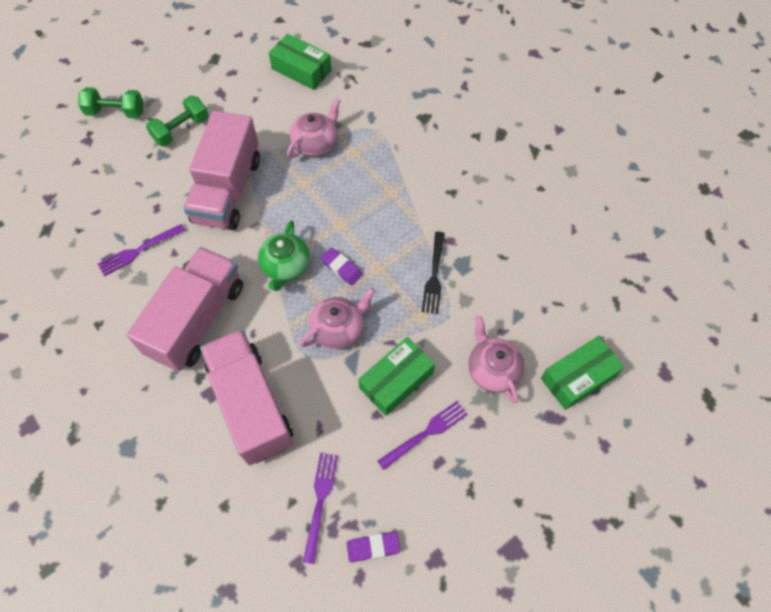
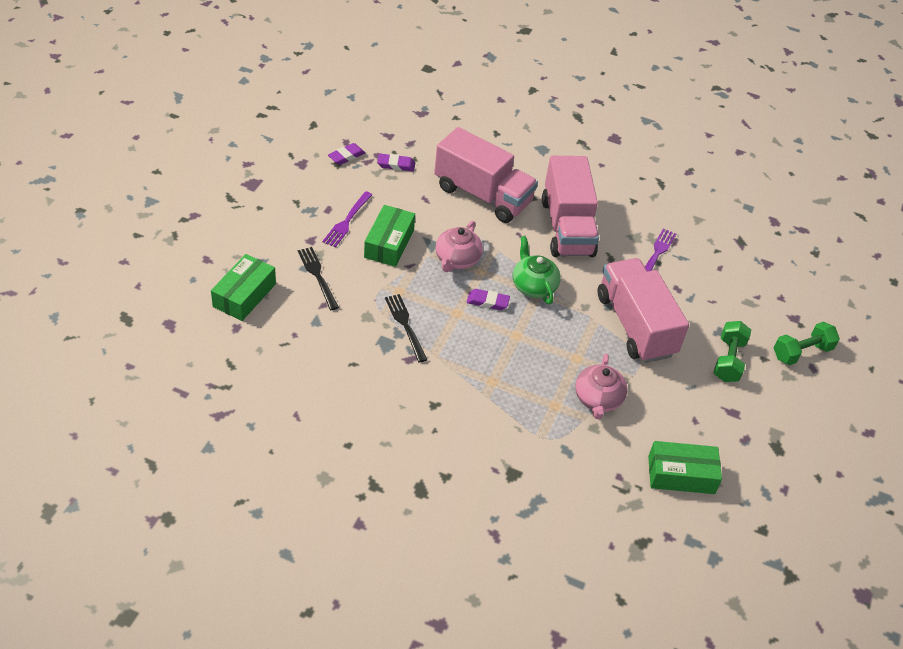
camera: 145 degrees right, 15 degrees down
(320, 502) = (396, 165): purple fork -> purple eraser
(492, 369) = (317, 276): pink teapot -> black fork

